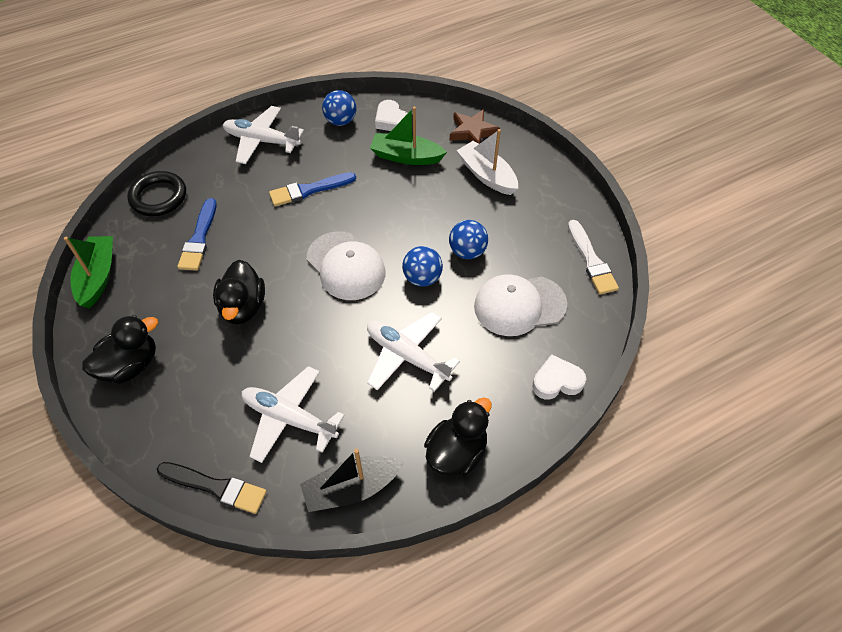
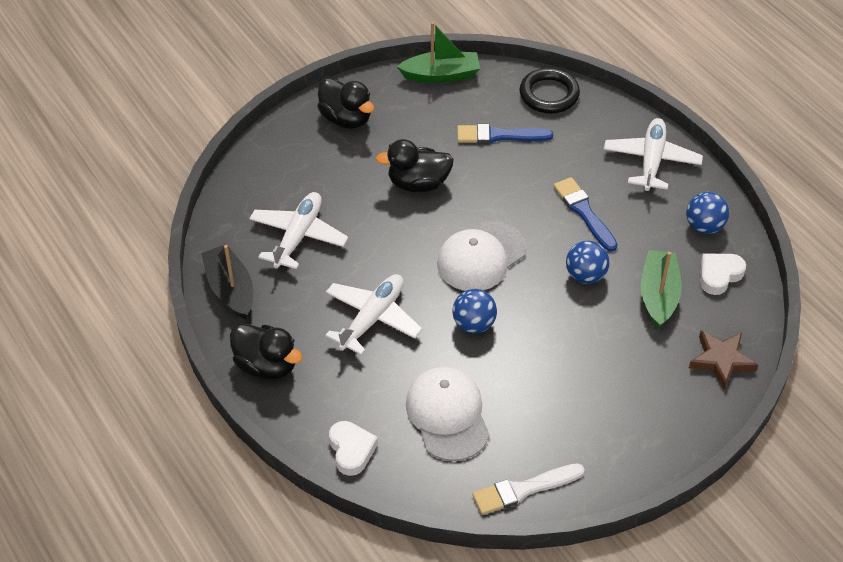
camera: 85 degrees right, 5 degrees down
(216, 487) = (231, 197): black brush -> none
(467, 251) = (518, 363): blue ball -> blue ball (585, 275)
(487, 175) = (645, 379): white boat -> none

